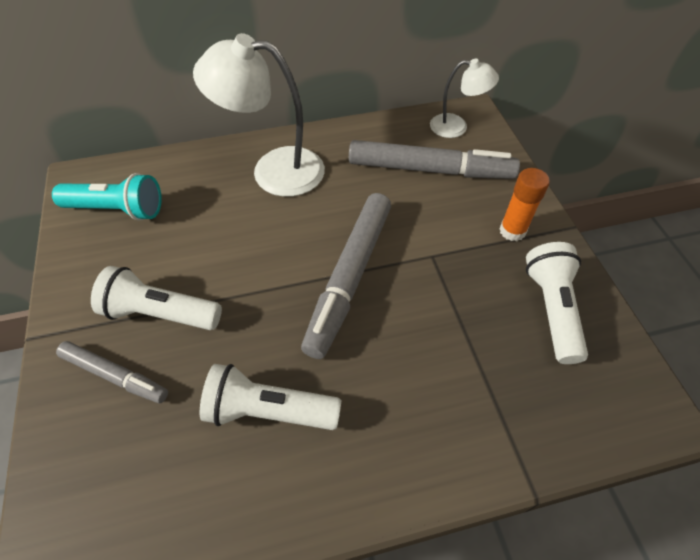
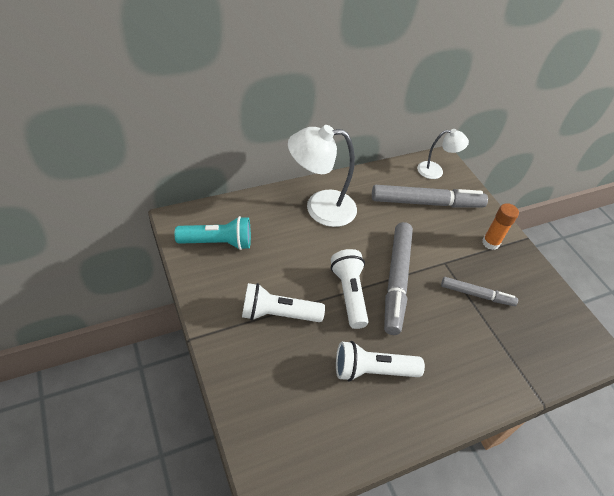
camera: 15 degrees left, 5 degrees down
(115, 376) = (263, 358): grey marker -> grey marker (477, 295)
(552, 309) = (526, 292): white flashlight -> white flashlight (349, 294)

